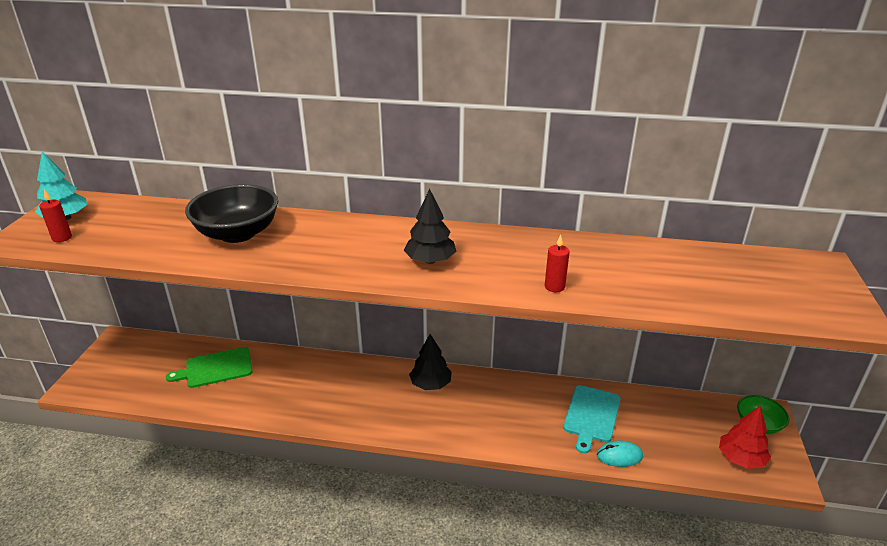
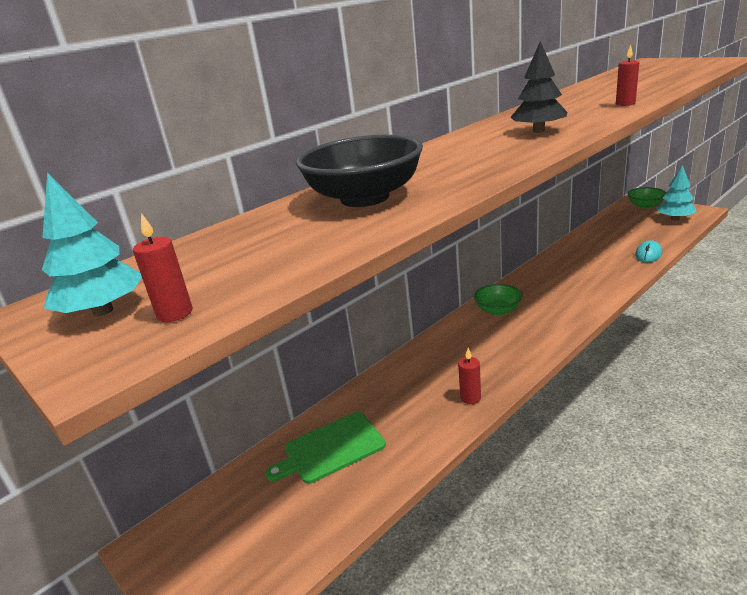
camera: 50 degrees left, 5 degrees down
(216, 368) = (330, 448): green cutting board -> green cutting board turned 45 degrees clockwise
(297, 411) = (470, 398): none -> red candle
(430, 384) = (498, 310): black tree -> green bowl
(591, 415) = (596, 253): turquoise cutting board -> none
(740, 459) = (675, 219): red tree -> turquoise tree

